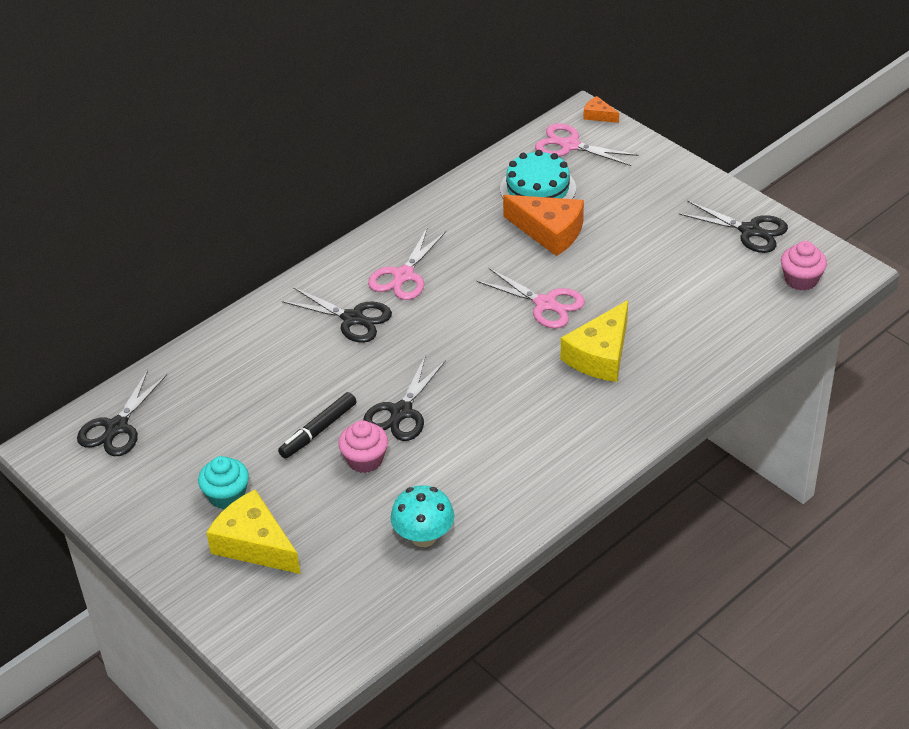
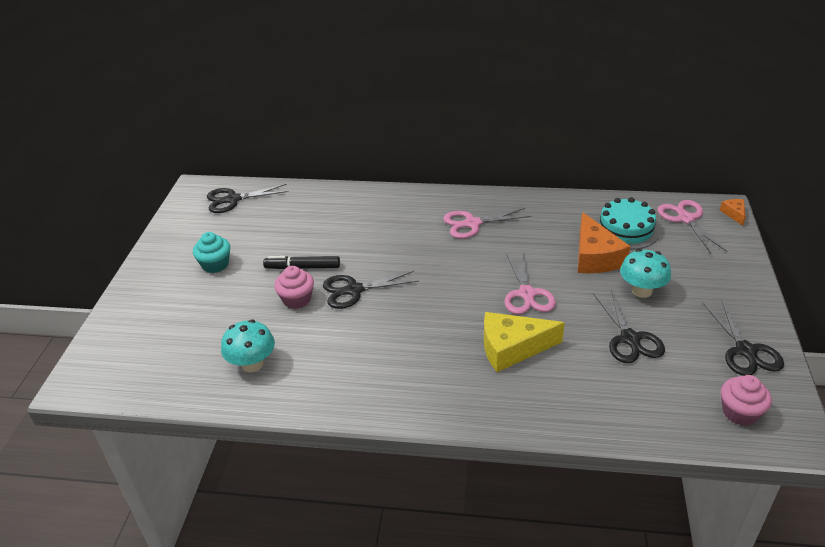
camera: 50 degrees right, 5 degrees down
(254, 544) = (184, 297): yellow cheese -> none
(353, 319) = (411, 226): black scissors -> black scissors (630, 339)
(623, 236) = (641, 291): none -> turquoise mushroom

